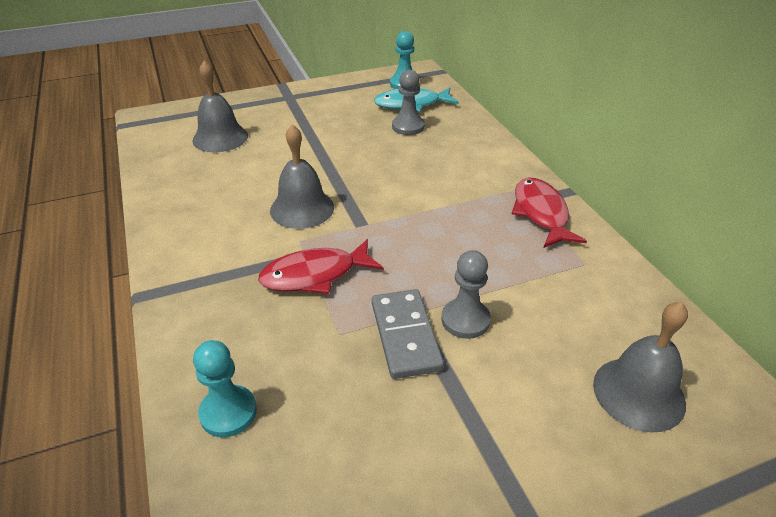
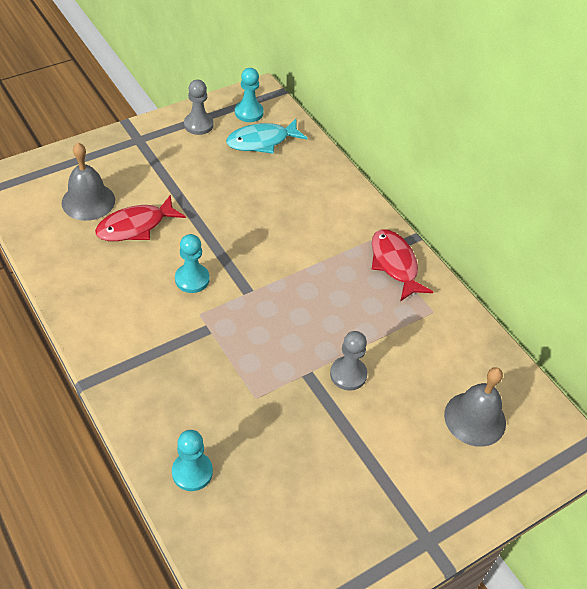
camera: 15 degrees left, 10 degrees up
(302, 208) = (192, 279): grey bell -> turquoise pawn
(315, 275) = (222, 347): red fish -> red fish (135, 226)
(405, 335) = (306, 393): grey domino -> none
(408, 127) = (264, 171): grey pawn -> grey pawn (198, 125)

